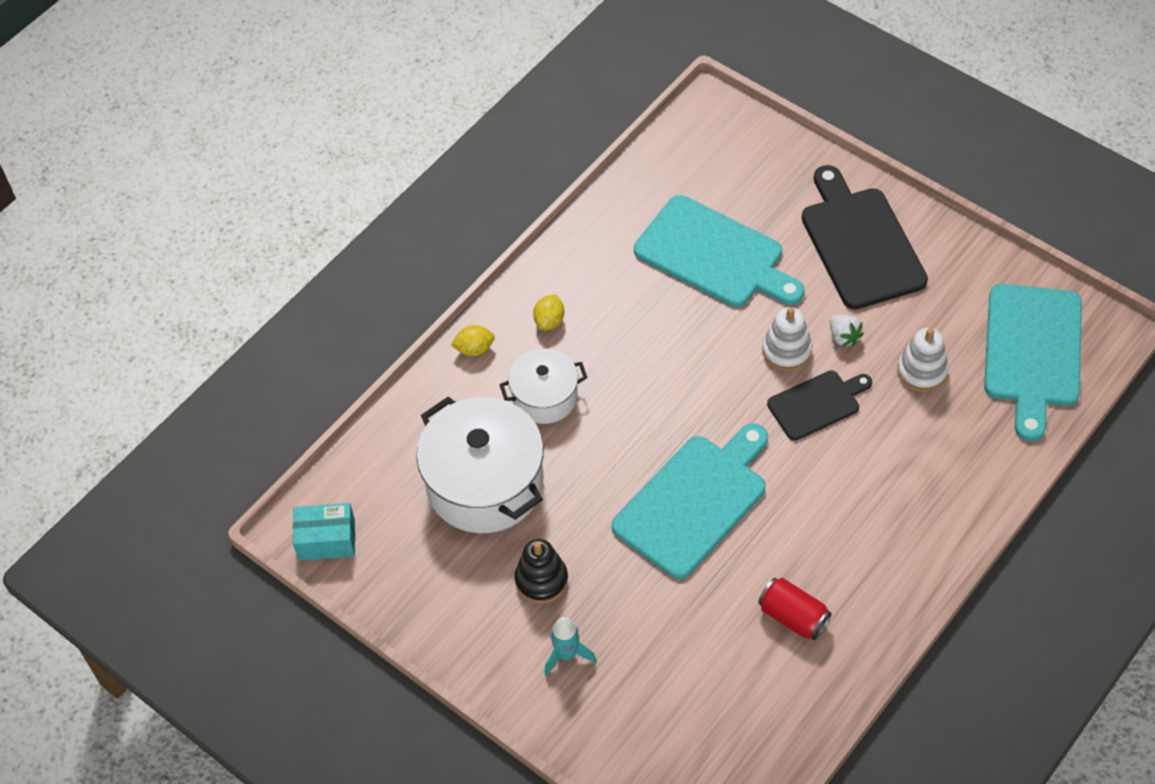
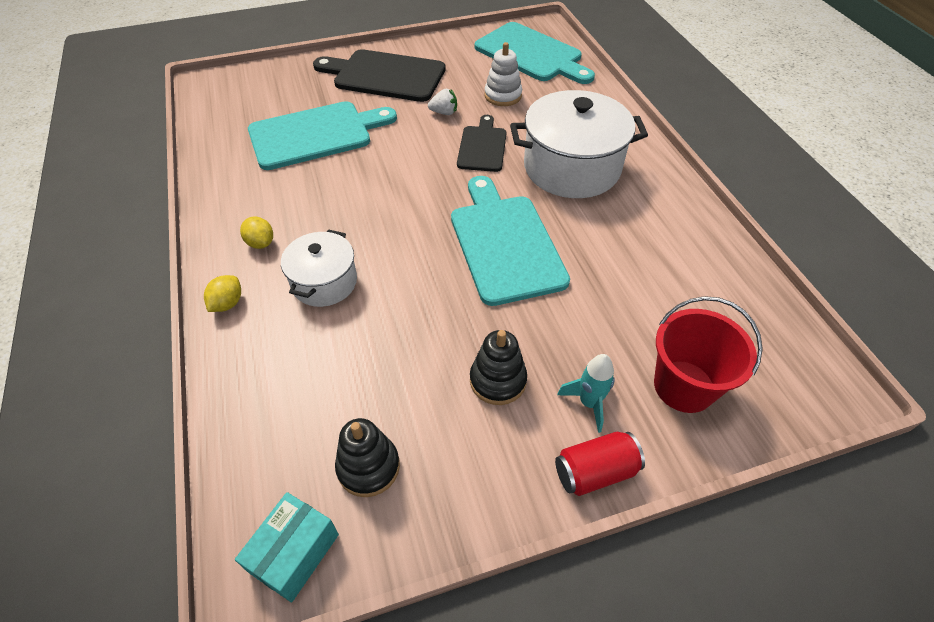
camera: 60 degrees left, 5 degrees down
(411, 541) = (368, 467): none -> black stacking toy
(485, 484) = (364, 369): white pot -> white pot (571, 168)
(634, 716) = (684, 386): none -> red bucket
(786, 351) = (427, 140): white stacking toy -> none
(793, 617) = (648, 240): red can -> red can (595, 471)

